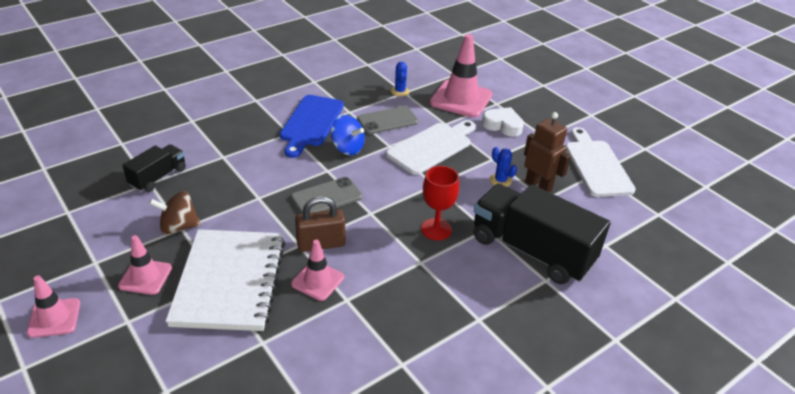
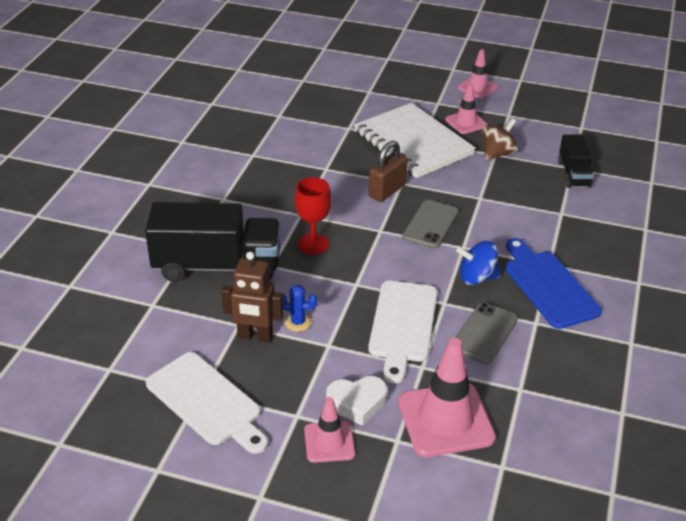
camera: 145 degrees right, 0 degrees up
(317, 281) = (358, 169): pink traffic cone -> pink traffic cone (329, 442)
(400, 91) = (526, 387): blue cactus -> none

